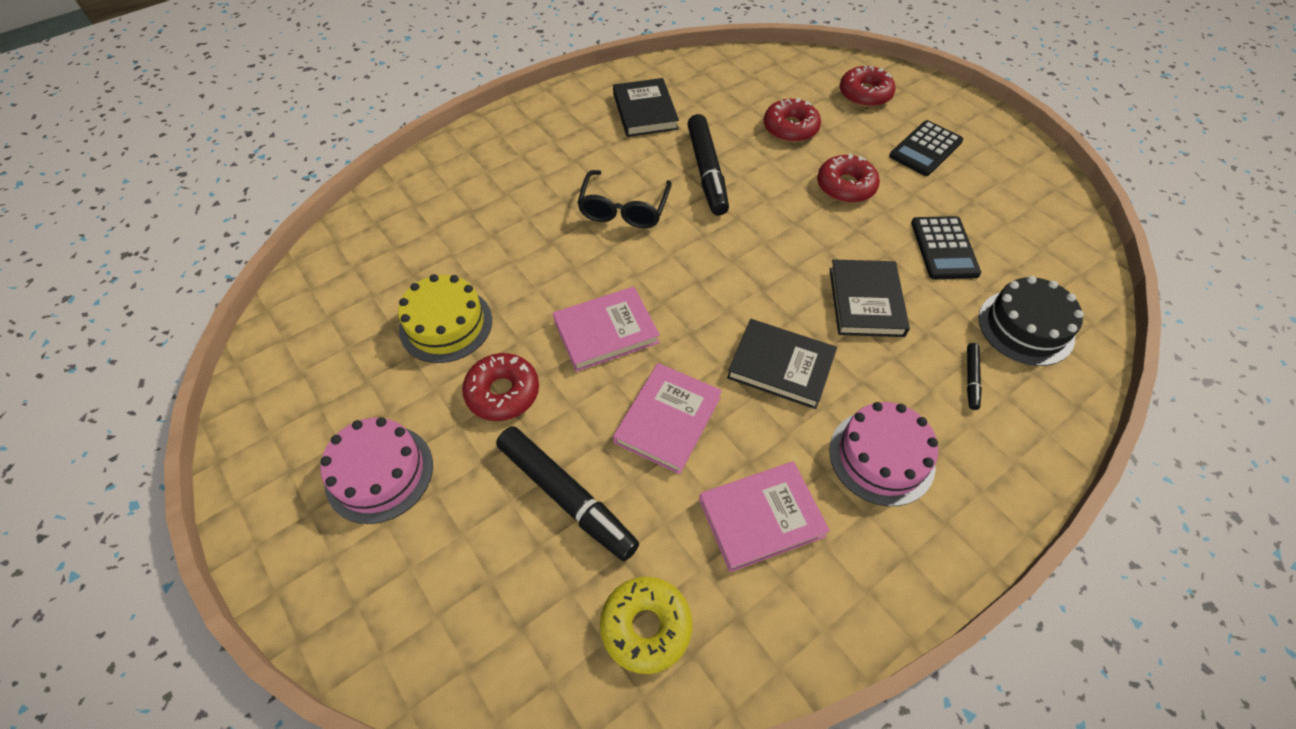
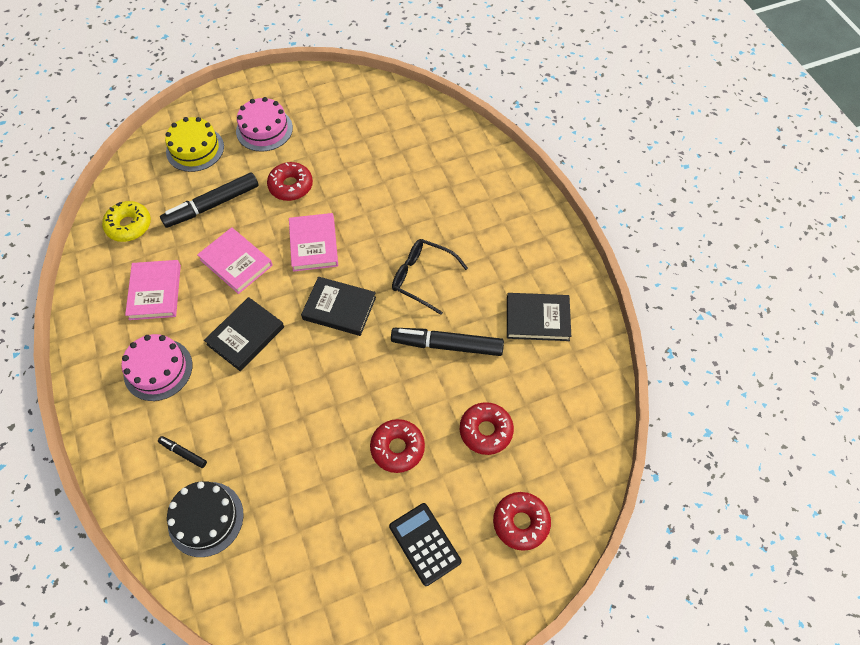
camera: 105 degrees right, 5 degrees up
(446, 324) = (352, 164): yellow cake -> yellow cake (195, 149)
(866, 301) = (275, 412): black book -> black book (339, 308)
(944, 248) = (302, 497): black calculator -> none

